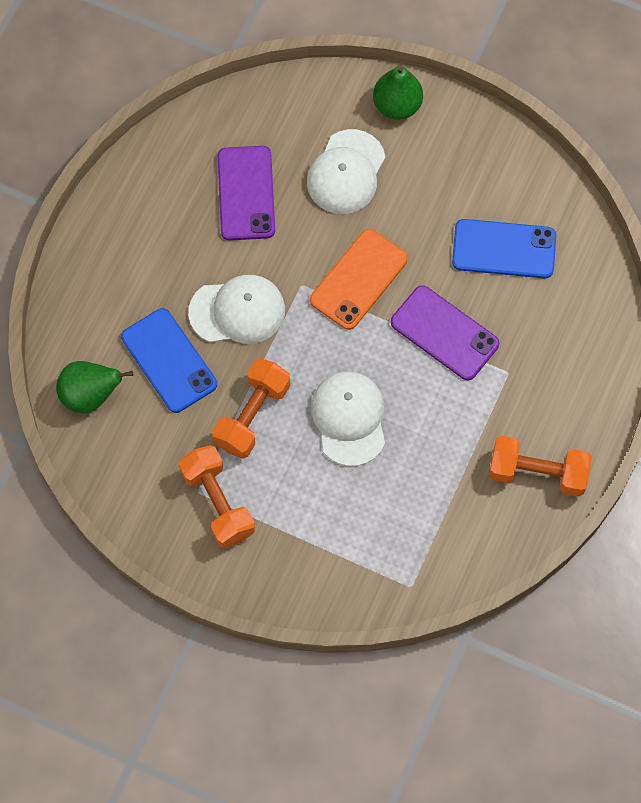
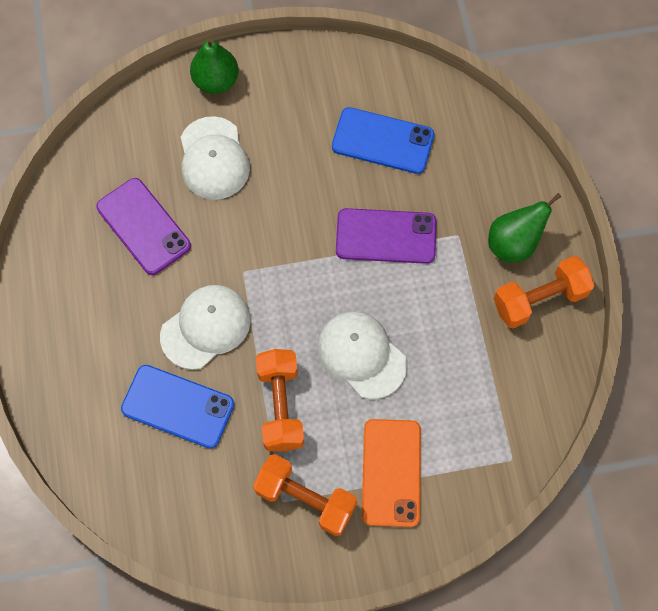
camera: 35 degrees left, 0 degrees up
(90, 395) = (131, 481): green pear -> green pear (513, 244)
(359, 279) = (286, 237): orange phone -> orange phone (391, 472)
(504, 249) = (382, 141): blue phone -> blue phone turned 45 degrees clockwise

